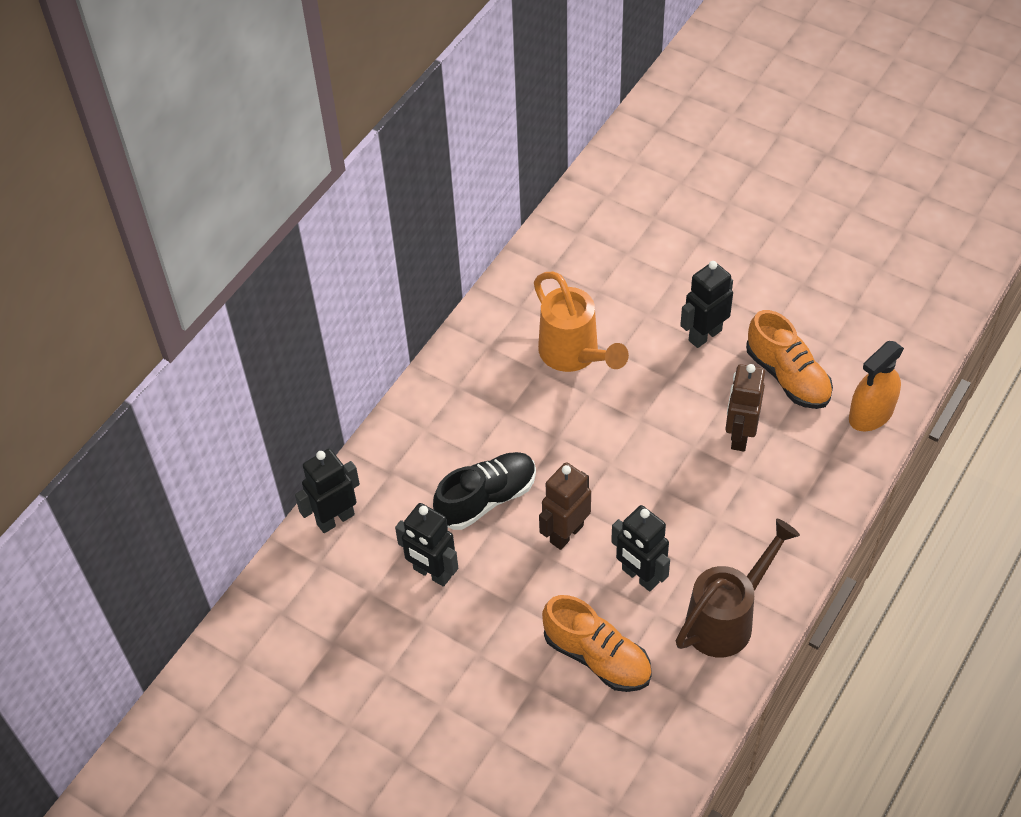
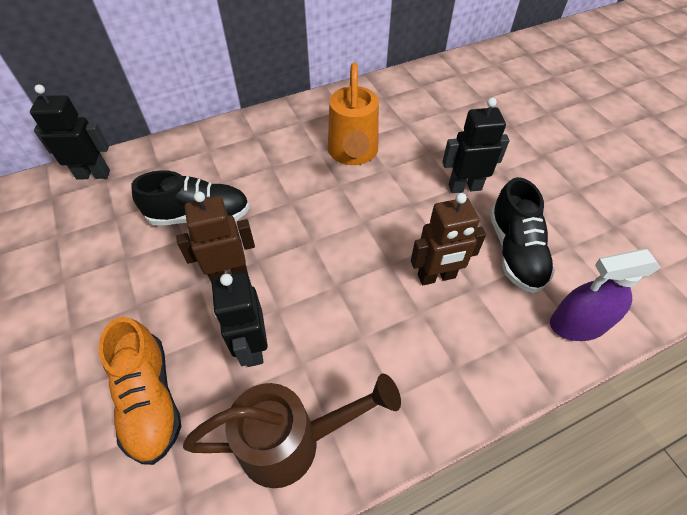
camera: 30 degrees right, 0 degrees up
(432, 573) = (108, 246): black robot -> none
(739, 436) = (436, 276): brown robot -> brown robot turned 150 degrees counterclockwise
(787, 376) = (515, 251): orange shoe -> black shoe
(871, 414) = (577, 324): orange spray bottle -> purple spray bottle

